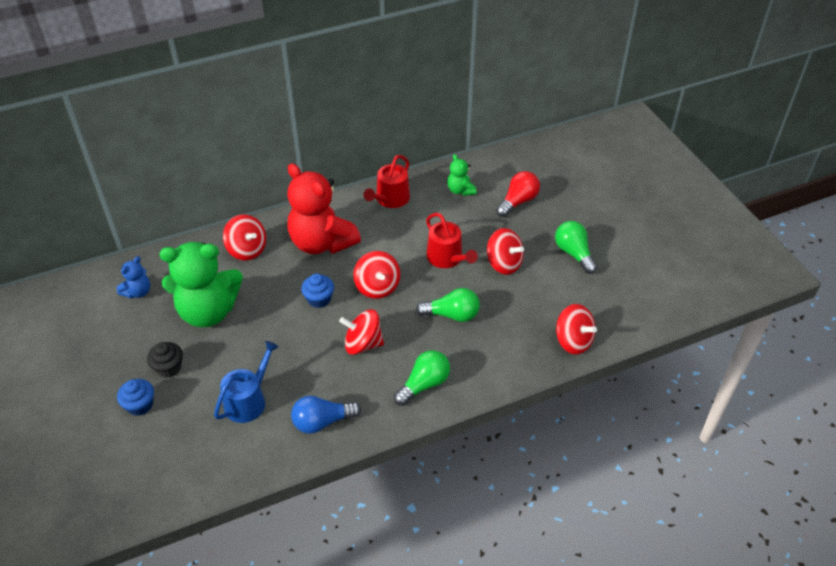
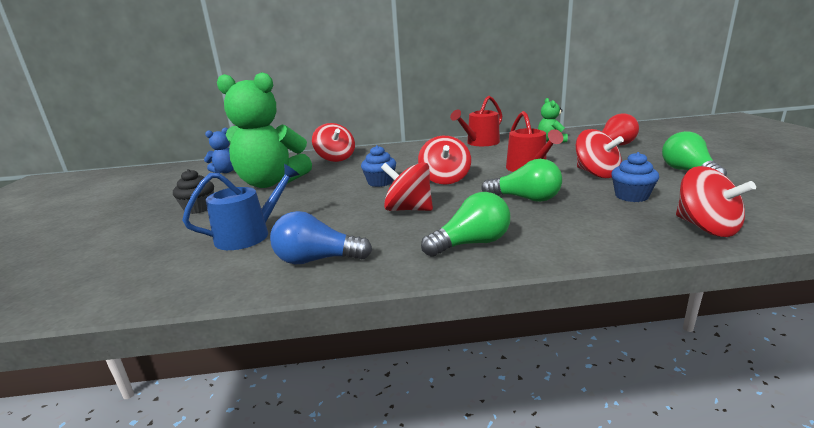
camera: 20 degrees right, 25 degrees down
(140, 405) = (142, 227): blue cupcake -> blue cupcake (631, 196)
(321, 242) = (404, 158): red teddy bear -> none

